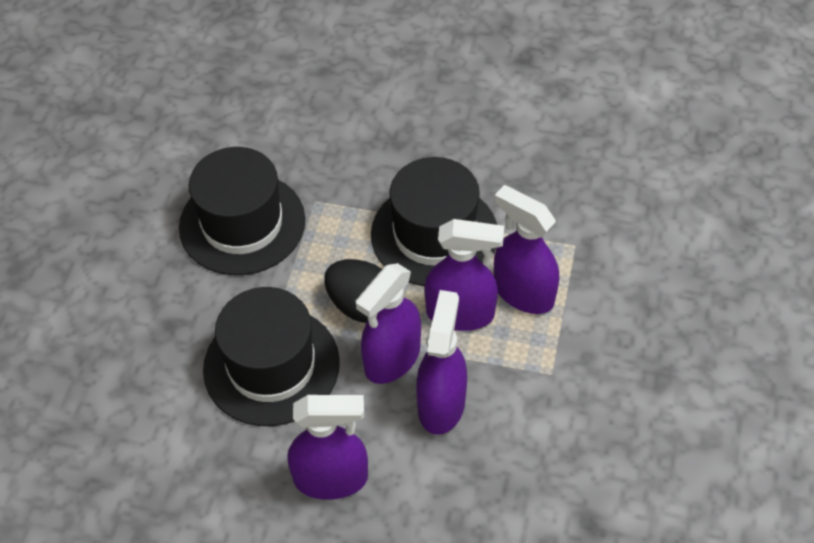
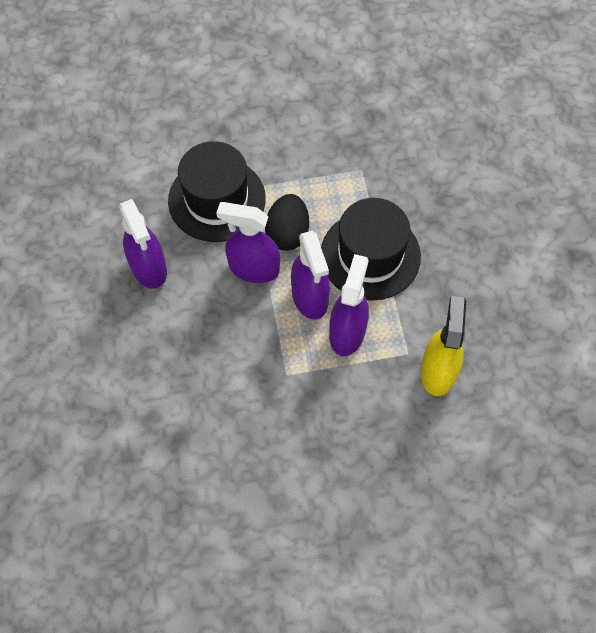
camera: 65 degrees right, 10 degrees up
(242, 223) = (320, 135): black hat -> none
(441, 403) = (231, 312): purple spray bottle -> none
(607, 226) = (437, 371): none -> yellow spray bottle

